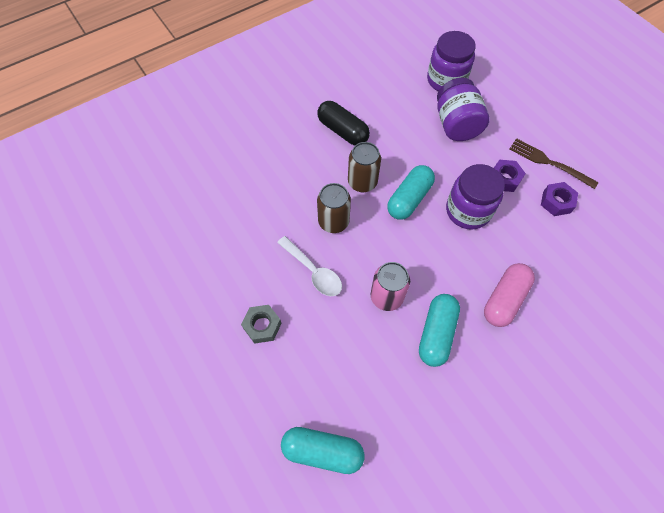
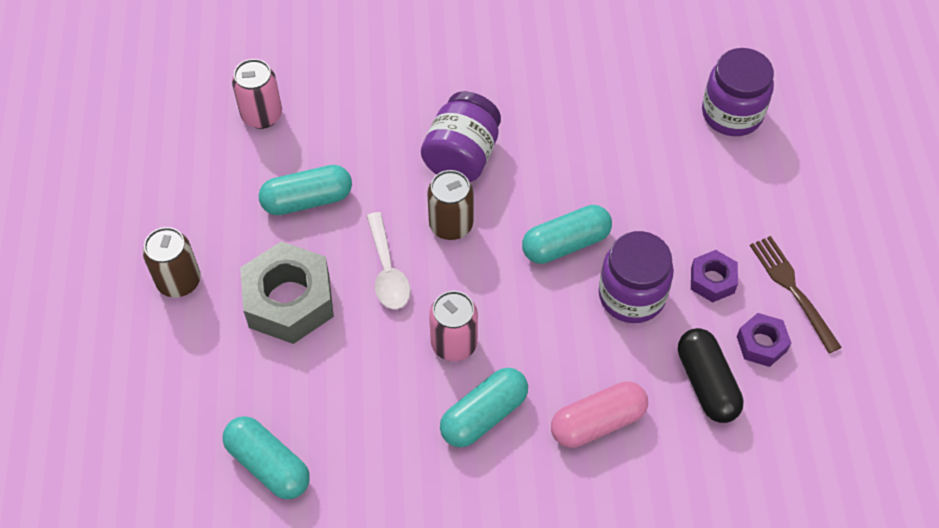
camera: 30 degrees right, 5 degrees down
(164, 211) = (262, 115): none -> pink can
(231, 251) = (307, 200): none -> turquoise capsule
(262, 326) = (289, 301): grey nut -> grey nut, size x1.92
(342, 131) = (541, 118): black capsule -> black capsule (706, 383)
(362, 182) = (520, 194): brown can -> brown can (179, 281)
(456, 124) = (700, 179): purple jar -> purple jar (462, 156)

